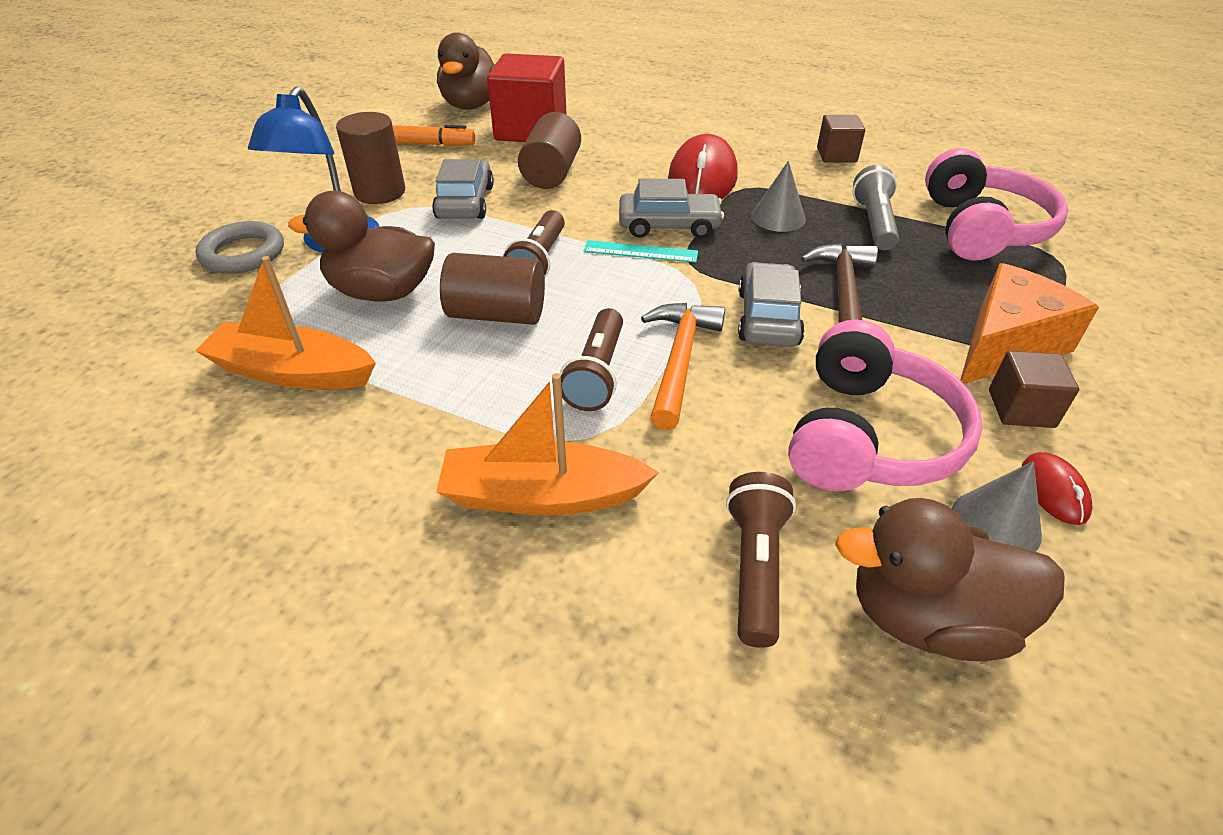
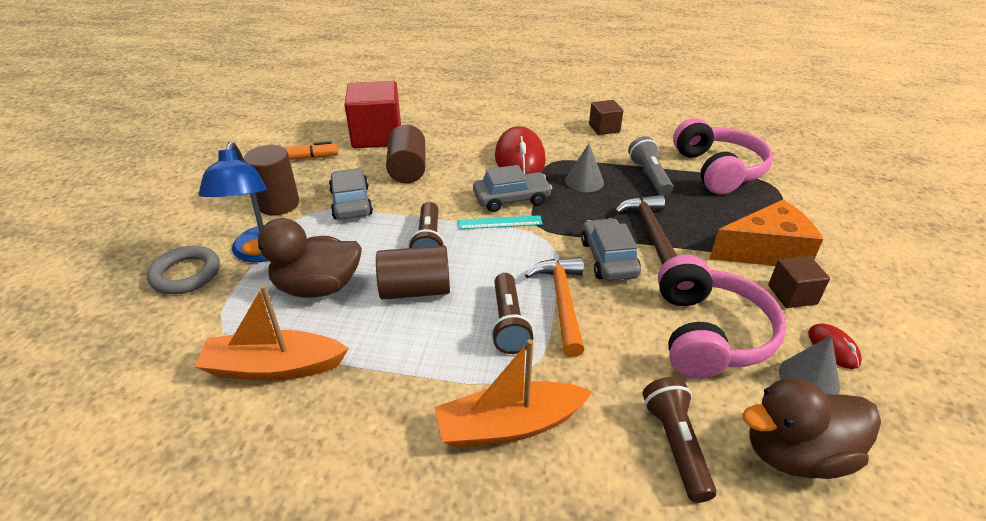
camera: 15 degrees left, 5 degrees down
(471, 105) = (321, 121): brown duck -> none
(1006, 344) = (765, 251): orange cheese -> orange cheese turned 45 degrees clockwise

